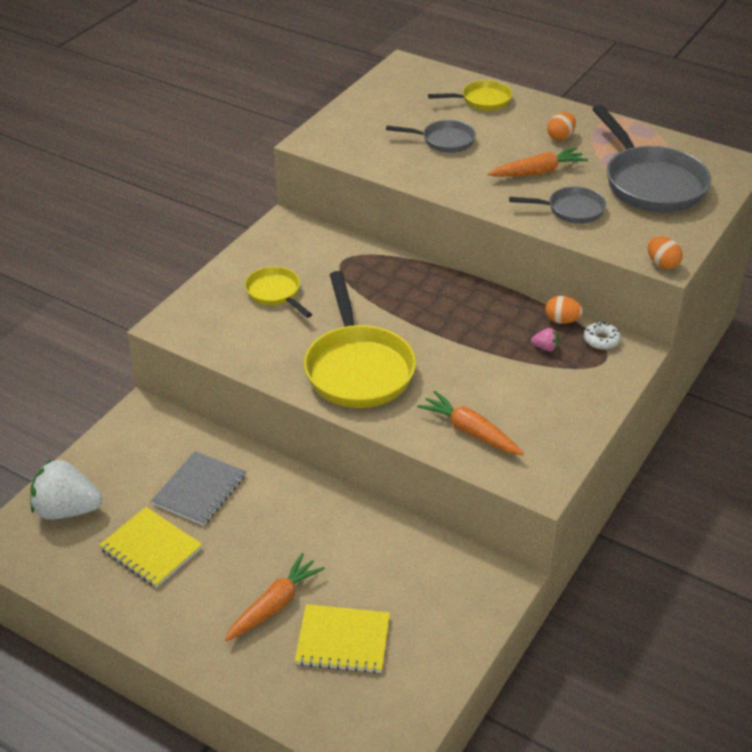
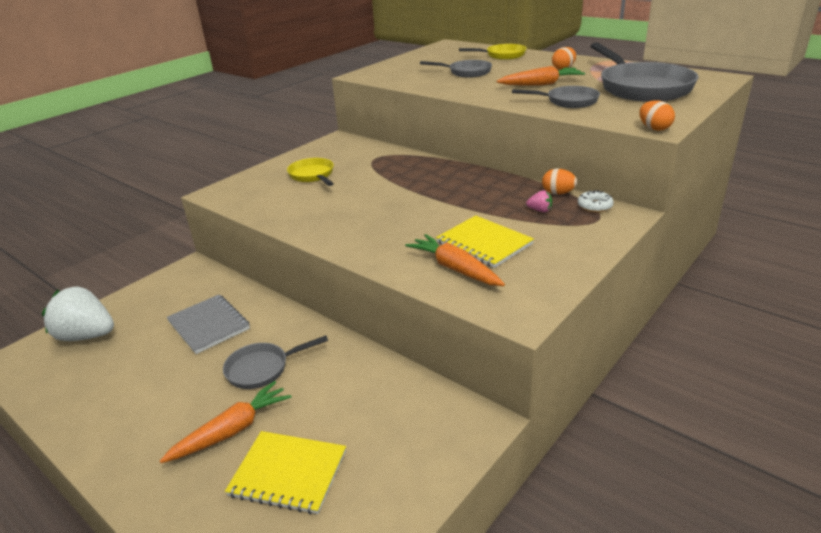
camera: 10 degrees right, 10 degrees down
(151, 549) = (140, 371): yellow notebook -> yellow notebook (484, 243)
(199, 490) = (208, 325): grey notebook -> grey notebook turned 75 degrees counterclockwise
(279, 538) = (262, 369): none -> grey pan
(358, 368) = (362, 221): yellow pan -> none

